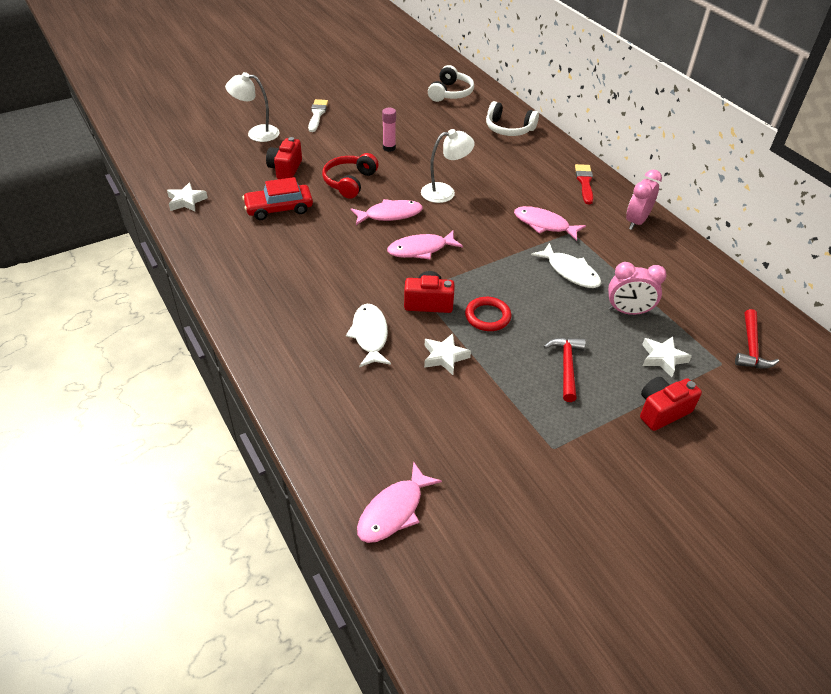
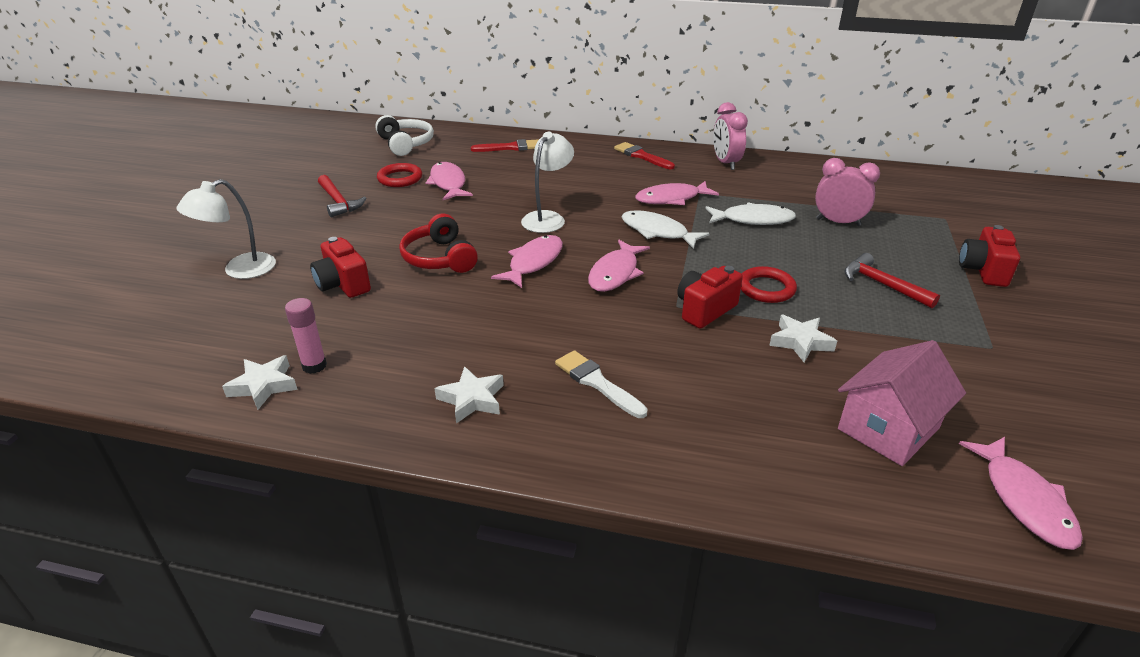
camera: 45 degrees left, 10 degrees down
(279, 208) = (404, 323): red car -> none
(317, 114) = (289, 219): white brush -> white brush (597, 383)
(370, 335) = (713, 372): white fish -> white fish (658, 232)
(389, 148) = (426, 211): pink glue stick -> pink glue stick (314, 366)
(399, 428) = (888, 428): none -> pink house
(409, 117) = (400, 178): none -> red ring
(429, 135) = (448, 183): none -> pink fish
(508, 129) = (510, 147): white headphones -> red brush
(628, 311) = (838, 222): pink clock -> pink clock turned 120 degrees counterclockwise
(663, 358) = (915, 237): white star -> white star (472, 399)
(751, 347) = (936, 199): red hammer -> red hammer (338, 202)

